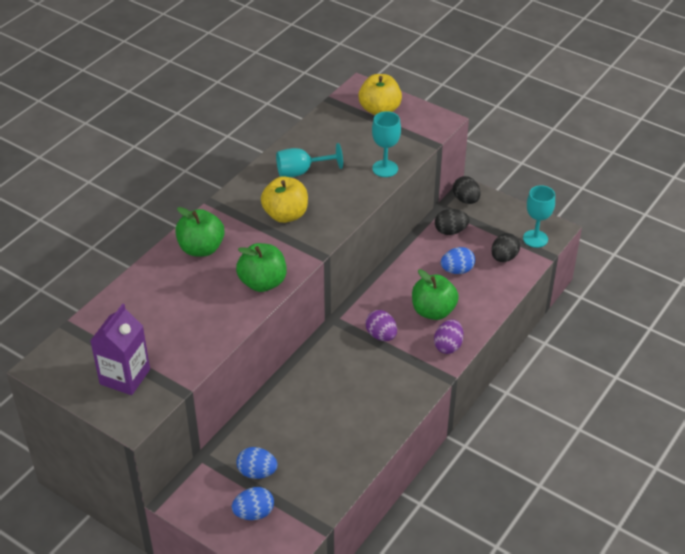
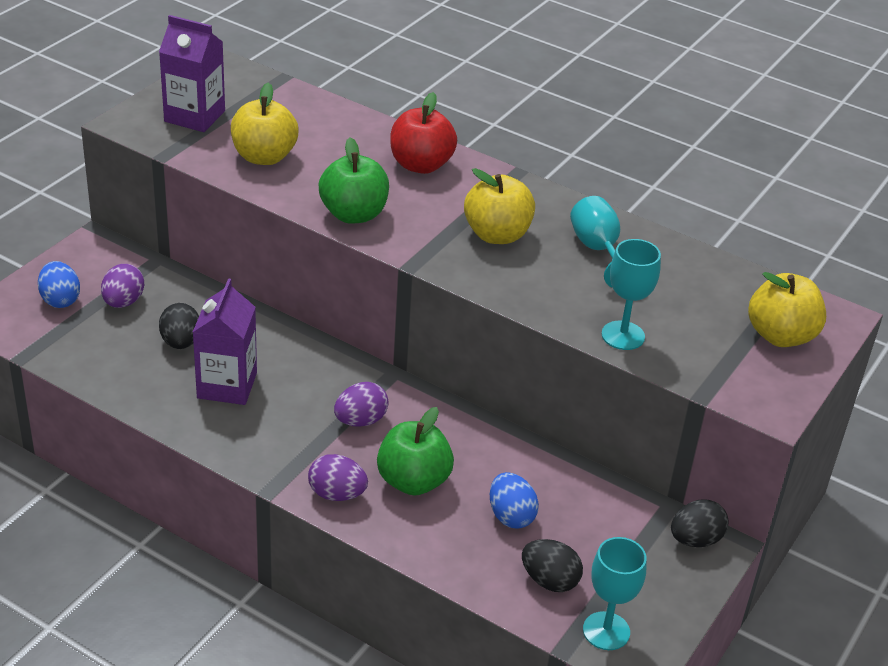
camera: 85 degrees right, 5 degrees down
(187, 332) = (264, 157): none -> yellow apple
(201, 248) = (421, 165): green apple -> red apple
(257, 472) = (123, 302): blue egg -> purple egg
(350, 404) = (227, 385): none -> purple carton
(450, 231) = (608, 514): black egg -> black egg (181, 342)

